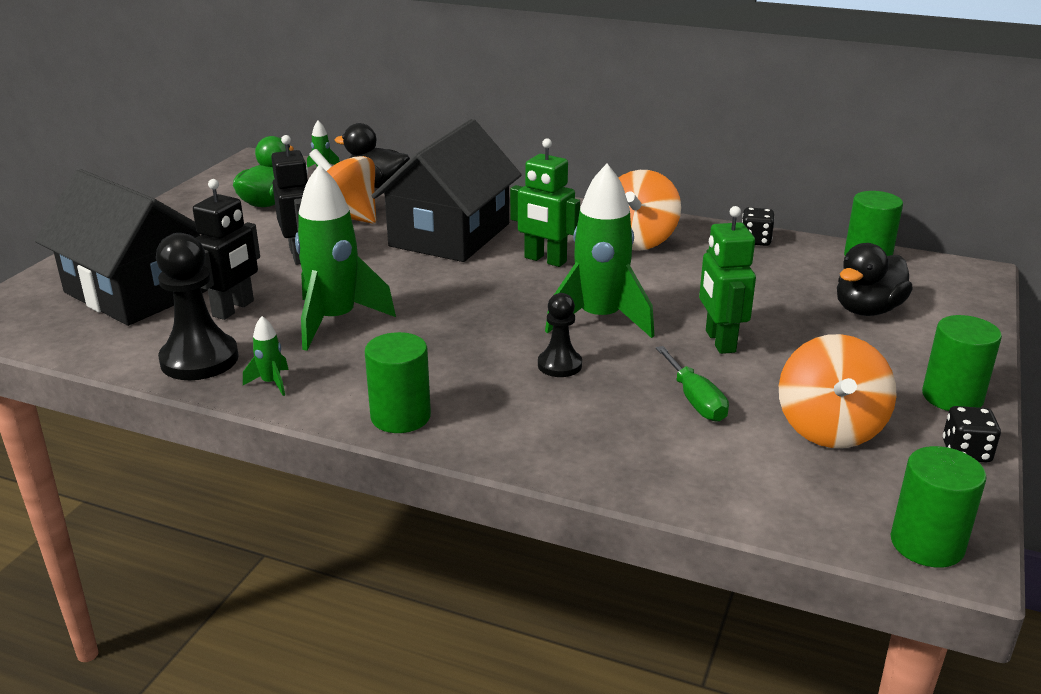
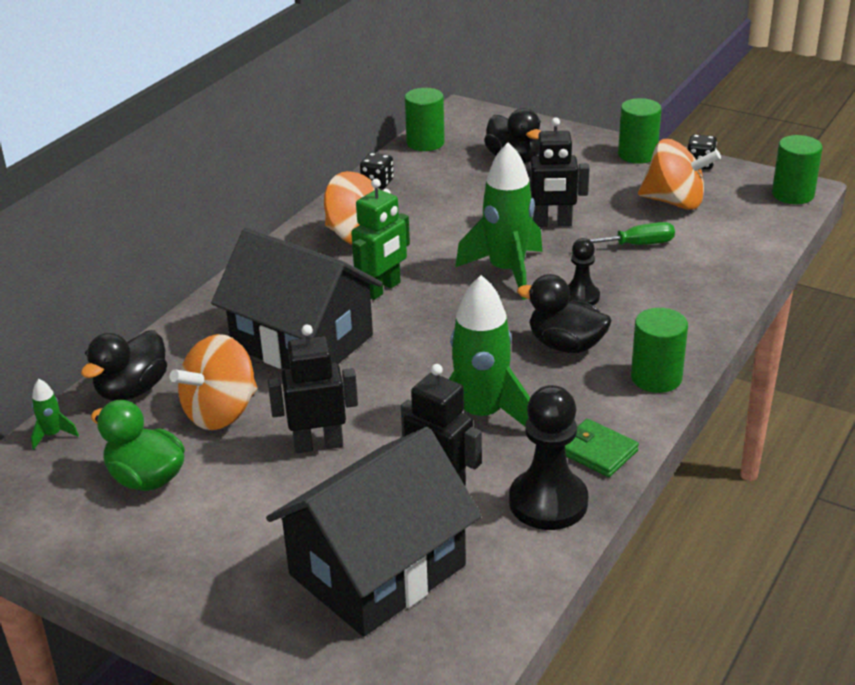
camera: 80 degrees left, 5 degrees up
(271, 383) = (597, 451): green rocket -> green wallet
(459, 359) = (565, 345): none -> black duck
(719, 341) = (552, 224): green robot -> black robot

